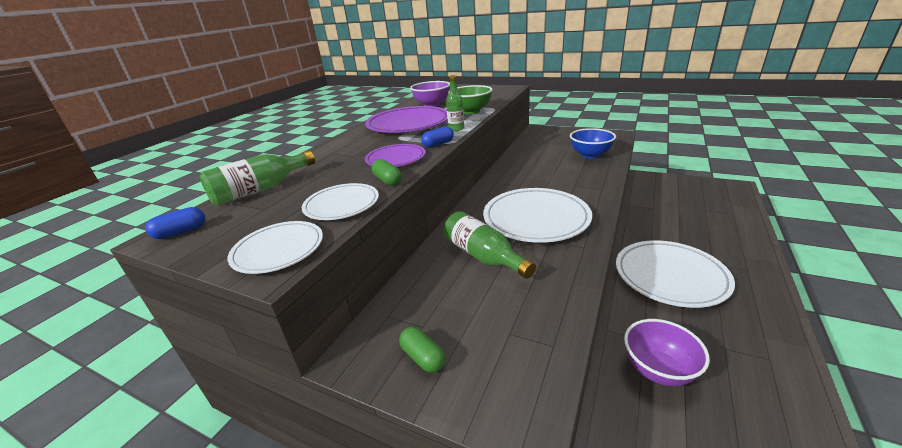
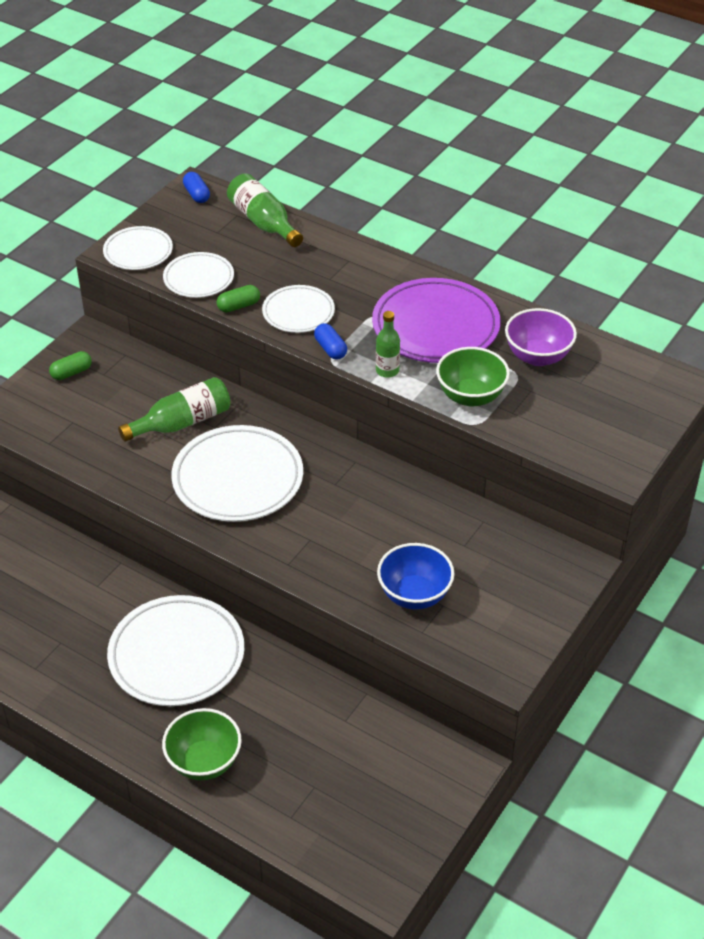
camera: 95 degrees right, 15 degrees up
(396, 159) = (298, 312): purple plate -> white plate
(658, 370) = (59, 580): purple bowl -> none
(738, 247) = (204, 761): none -> green bowl

